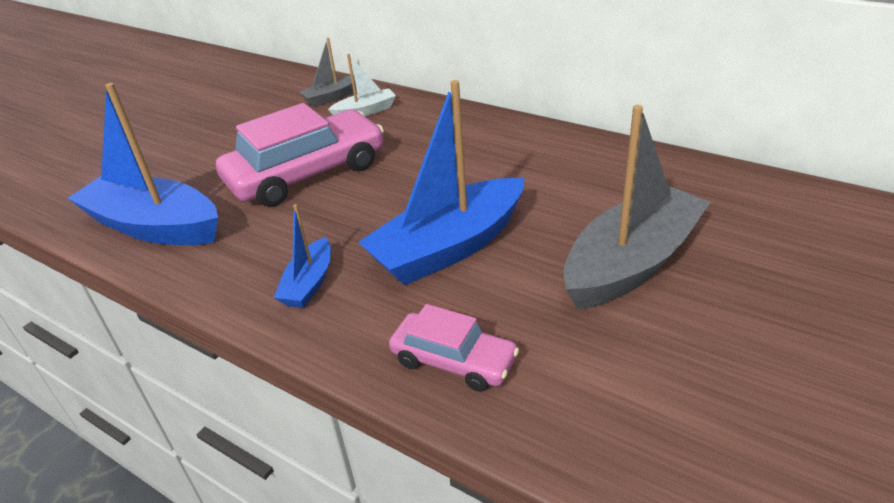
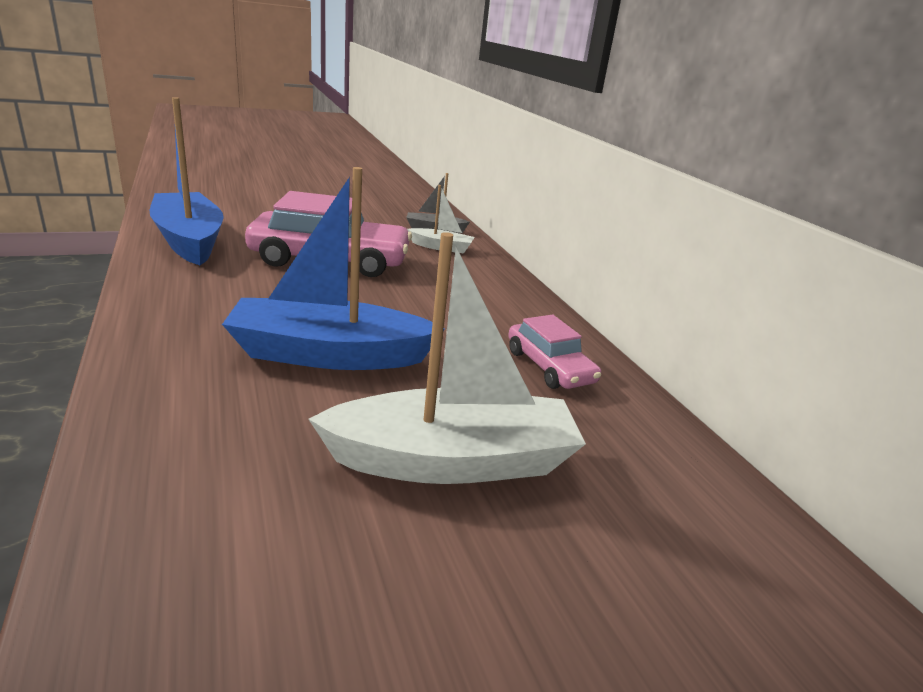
camera: 30 degrees right, 10 degrees down
(309, 283) = (198, 318): blue boat -> none
(453, 360) = (176, 427): pink car -> pink car (549, 367)
(631, 263) = (453, 461): grey boat -> white boat

